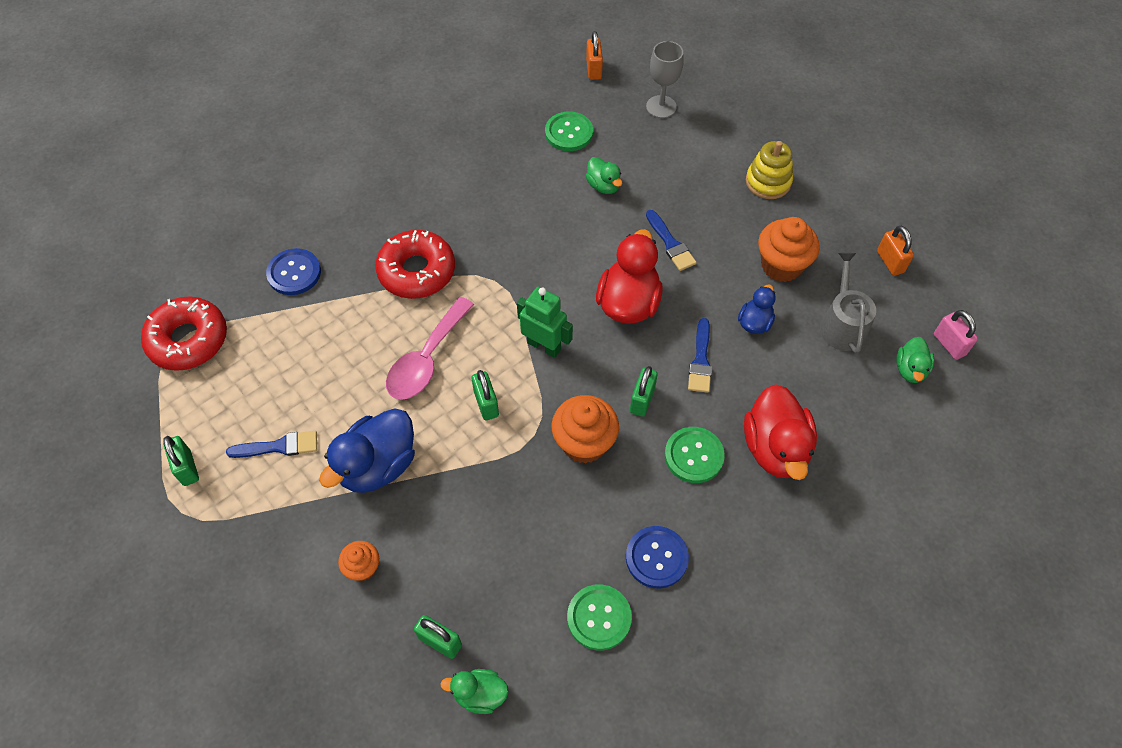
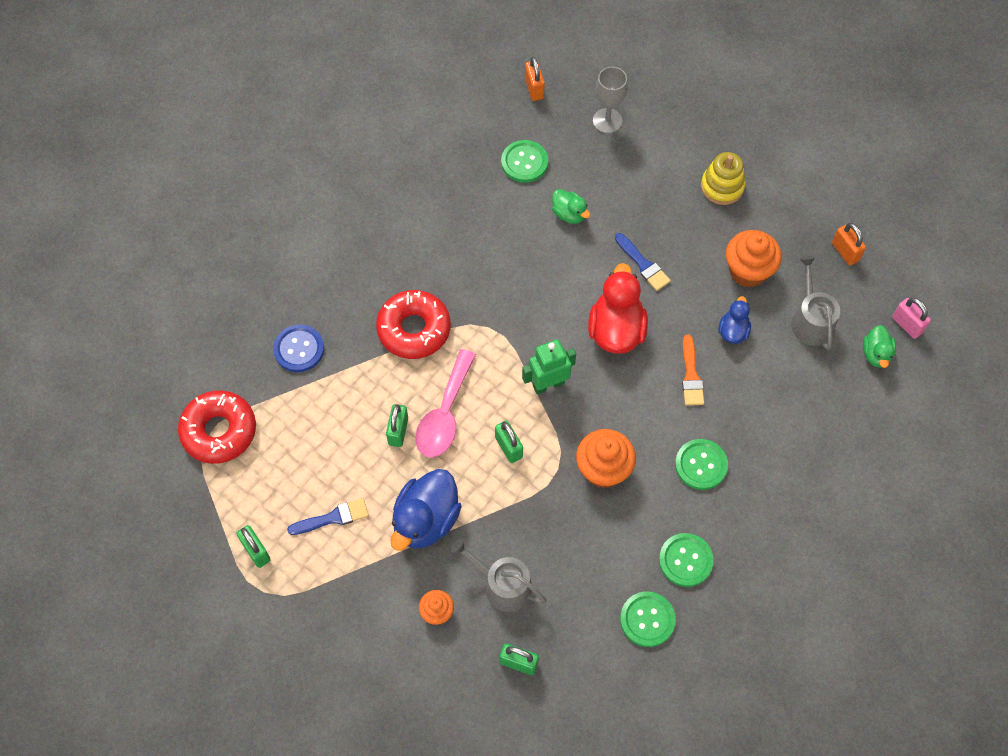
camera: 10 degrees left, 5 degrees up
(443, 550) = (502, 585): none -> grey watering can
(479, 694) = (562, 700): green duck -> none
(544, 346) = (548, 384): green robot -> green robot turned 45 degrees counterclockwise
(642, 400) = (646, 421): green padlock -> green padlock (398, 431)
(656, 557) = (685, 560): blue button -> green button
(700, 360) = (691, 375): blue brush -> orange brush
(775, 448) = (770, 446): red duck -> none

